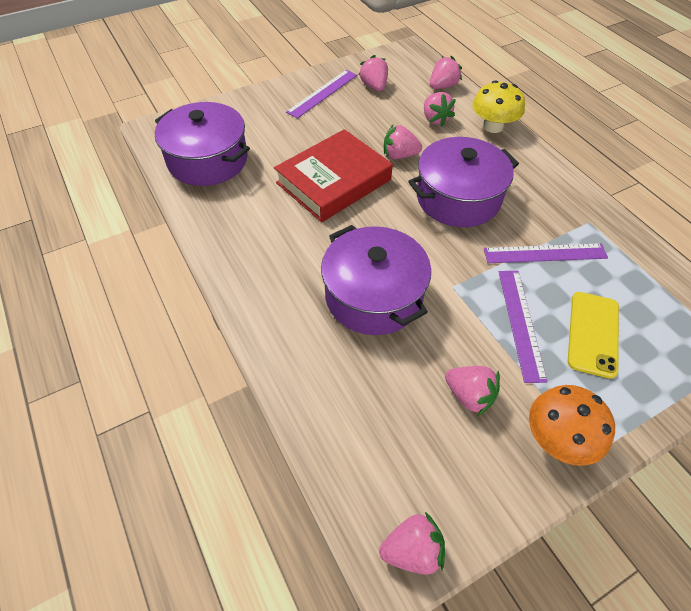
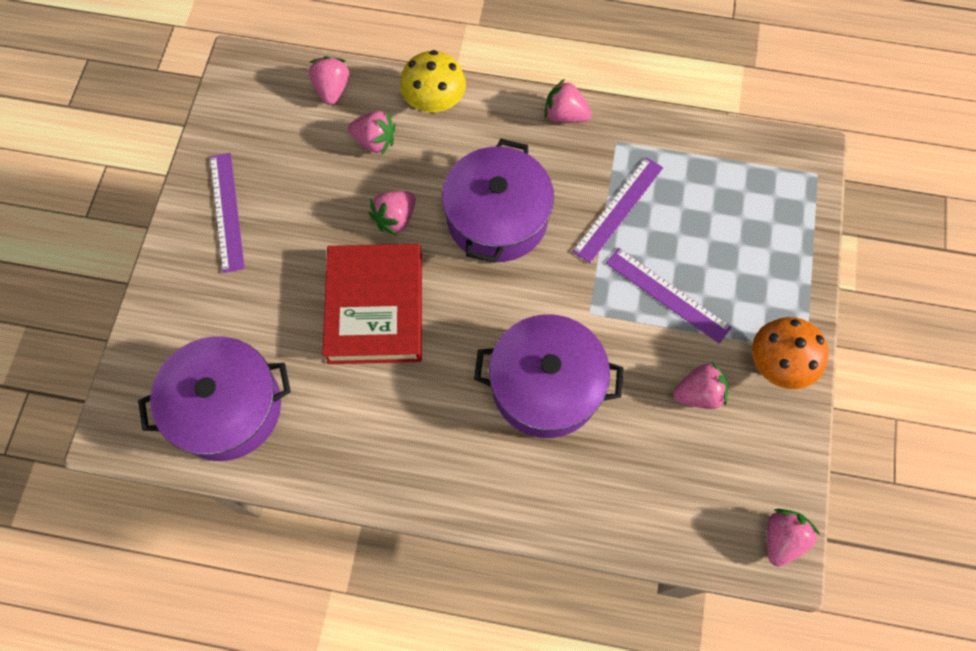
camera: 50 degrees left, 15 degrees up
(374, 86) = (266, 152): pink strawberry -> pink strawberry (565, 115)
(593, 333) = (718, 252): yellow phone -> none

